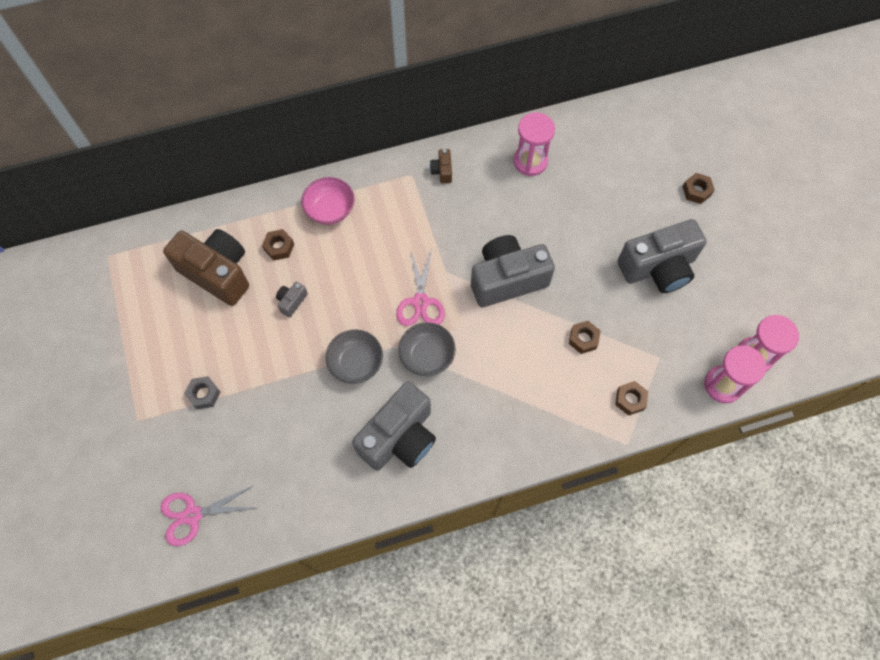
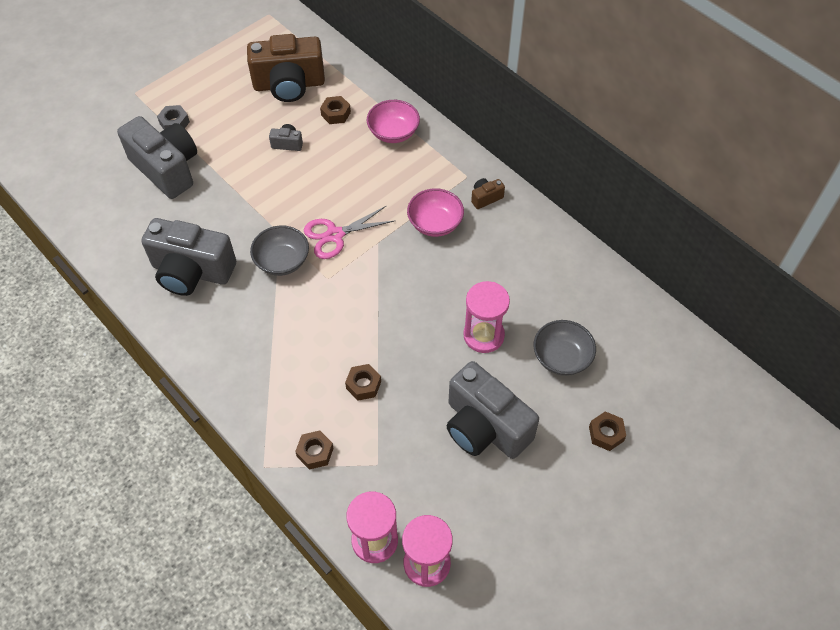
camera: 65 degrees right, 10 degrees down
(193, 515) = (67, 160): pink scissors -> none
(217, 273) = (289, 85): brown camera -> brown camera turned 75 degrees clockwise
(356, 363) = (250, 212): grey bowl -> grey bowl (561, 357)
(449, 220) = (435, 223): none -> pink bowl
(507, 279) = (396, 295): grey camera -> grey camera (167, 169)
(530, 161) = (543, 265): pink hourglass -> pink hourglass (483, 335)

